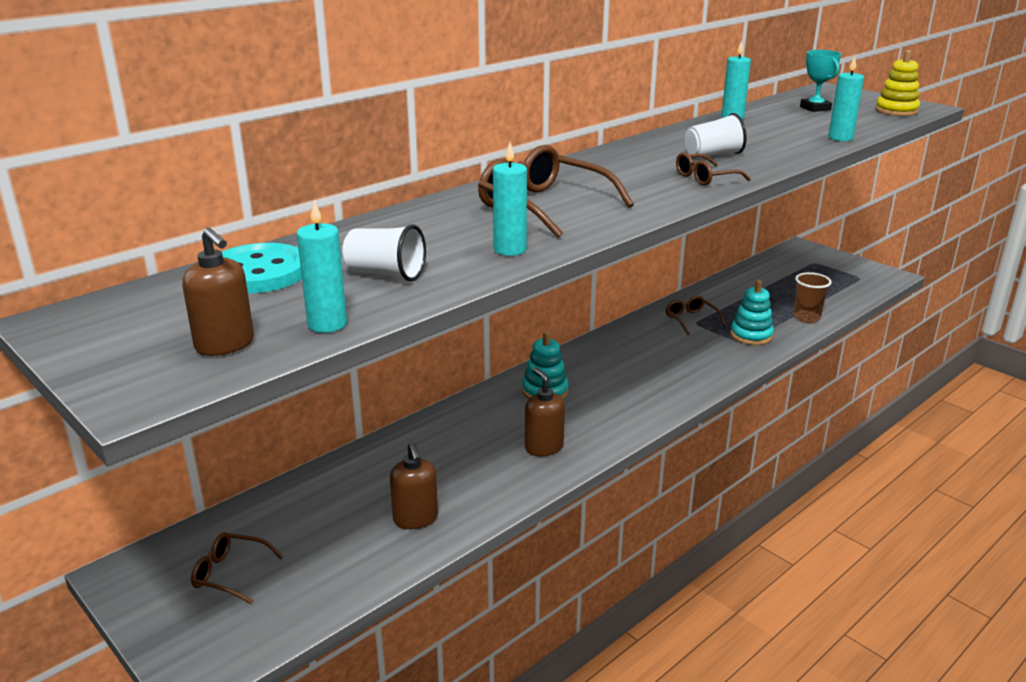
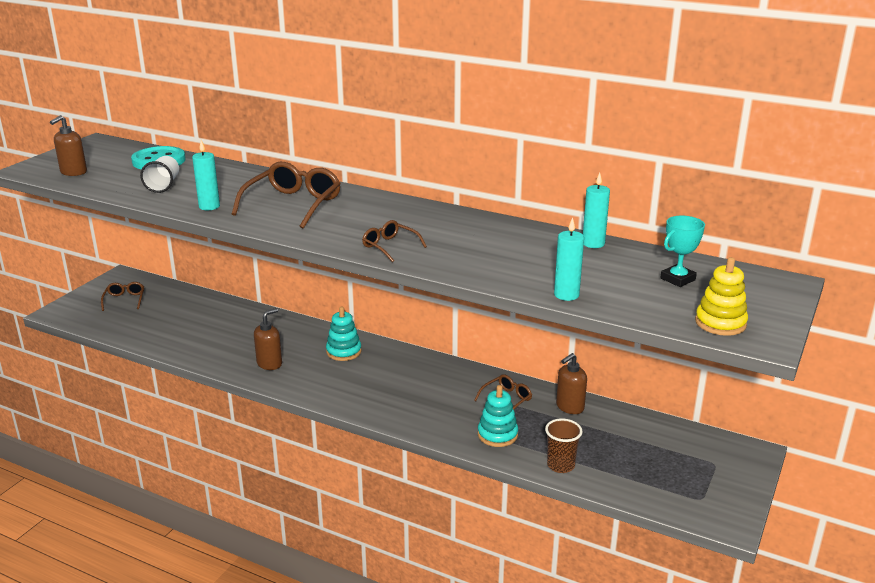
camera: 70 degrees right, 0 degrees up
(327, 324) = (97, 185): turquoise candle -> none
(415, 519) = (180, 337): brown soap dispenser -> brown soap dispenser (569, 407)
(713, 155) = (457, 244): white cup -> none

